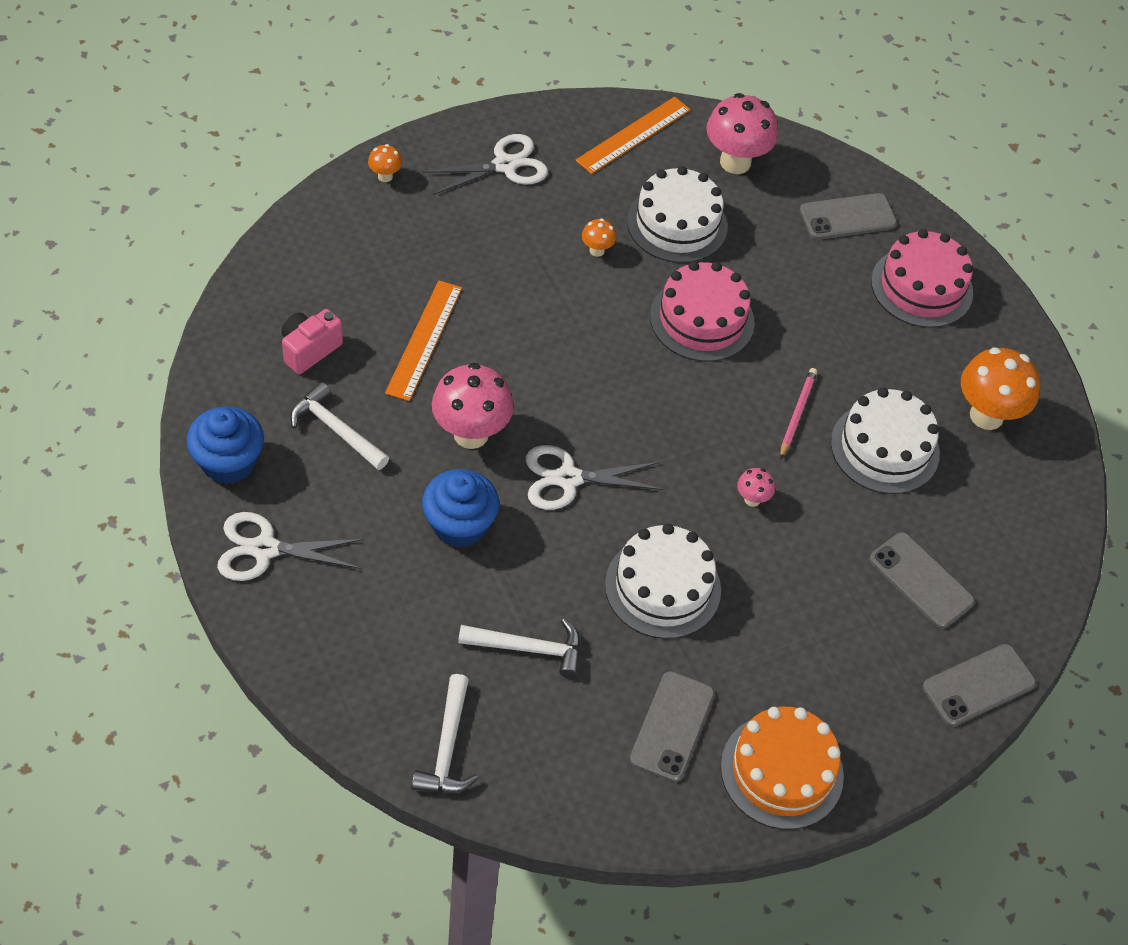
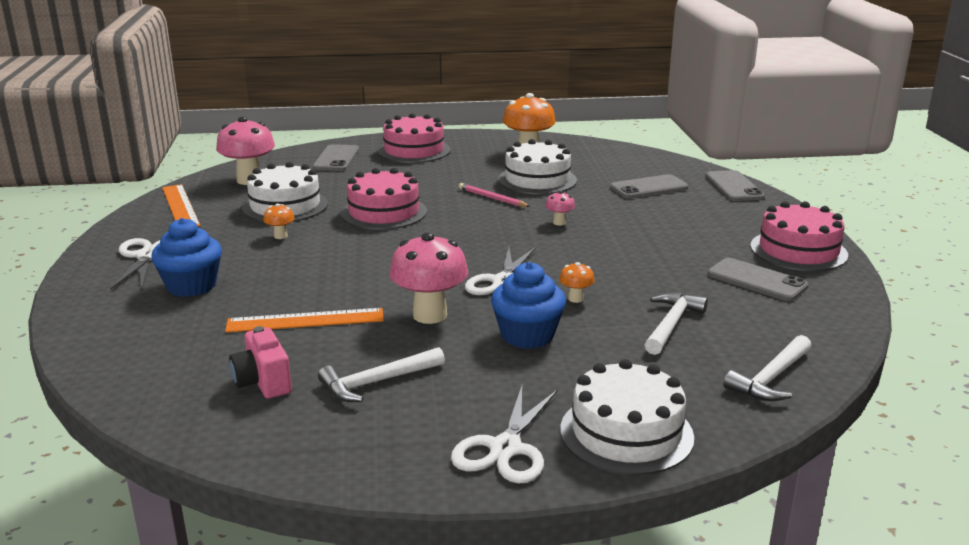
camera: 65 degrees left, 30 degrees down
(228, 462) = (374, 456): blue cupcake -> blue cupcake (191, 286)
(385, 176) = (89, 310): orange mushroom -> orange mushroom (575, 299)
(424, 340) = (305, 320): orange ruler -> orange ruler turned 45 degrees counterclockwise
(447, 747) = (771, 378): white hammer -> white hammer turned 105 degrees clockwise
(663, 587) = (626, 264): white cake -> white cake (626, 433)
(782, 771) = (798, 250): orange cake -> pink cake

